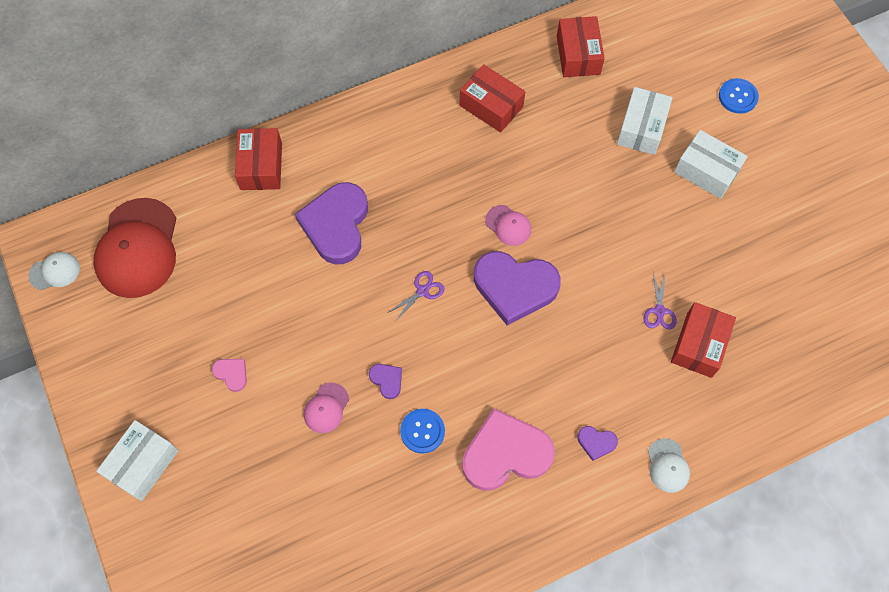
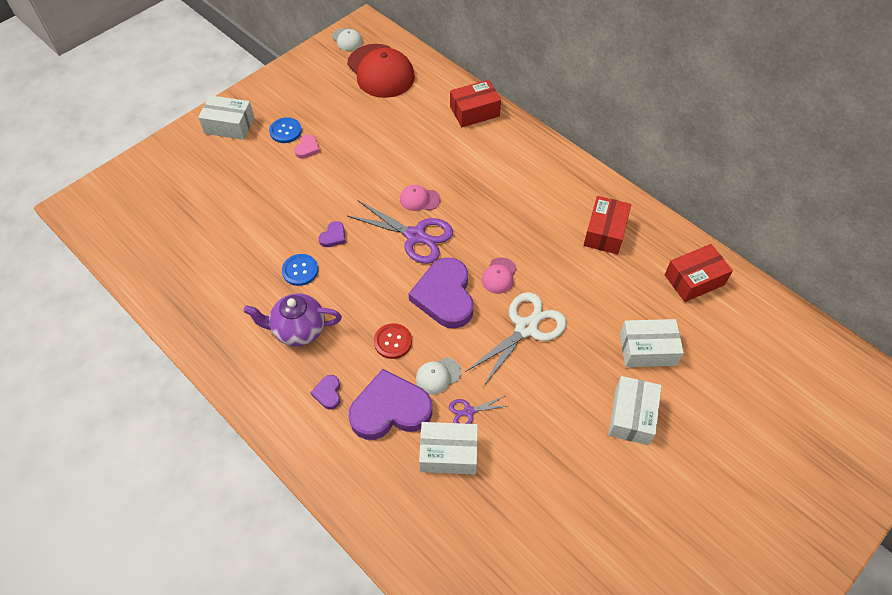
camera: 70 degrees right, 10 degrees down
(137, 248) = (380, 71): red cap -> red cap turned 105 degrees counterclockwise
(326, 408) = (299, 207): pink cap -> pink cap (419, 199)
(336, 225) = (447, 168): purple heart -> purple heart (390, 409)
(422, 291) = (415, 236): purple scissors -> purple scissors, size x2.08
(505, 453) = (298, 330): pink heart -> purple teapot
(554, 358) = (393, 341): none -> red button
(581, 223) = (526, 328): none -> white scissors
(667, 466) = (324, 455): white cap -> white cap (438, 376)
(699, 345) = (448, 453): red box -> white box
(738, 97) = (731, 424): blue button -> blue button (285, 131)

